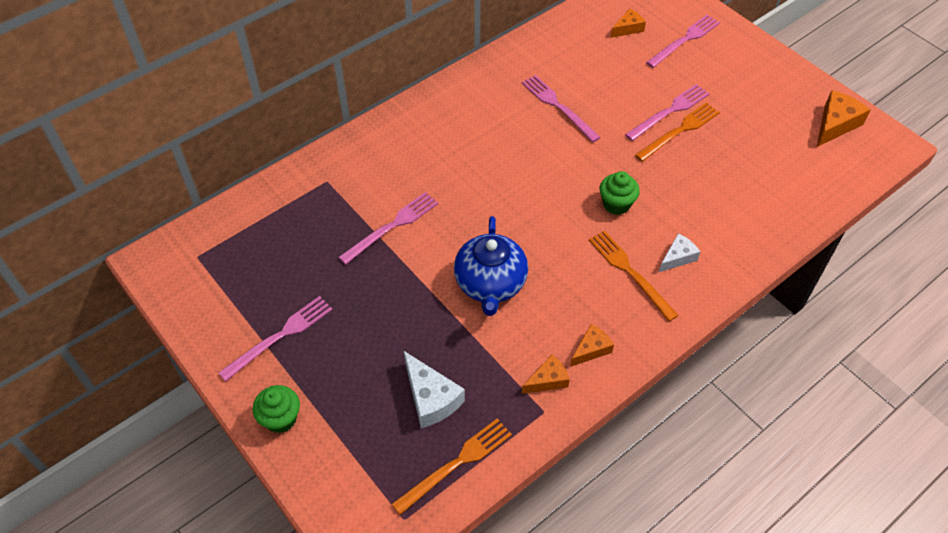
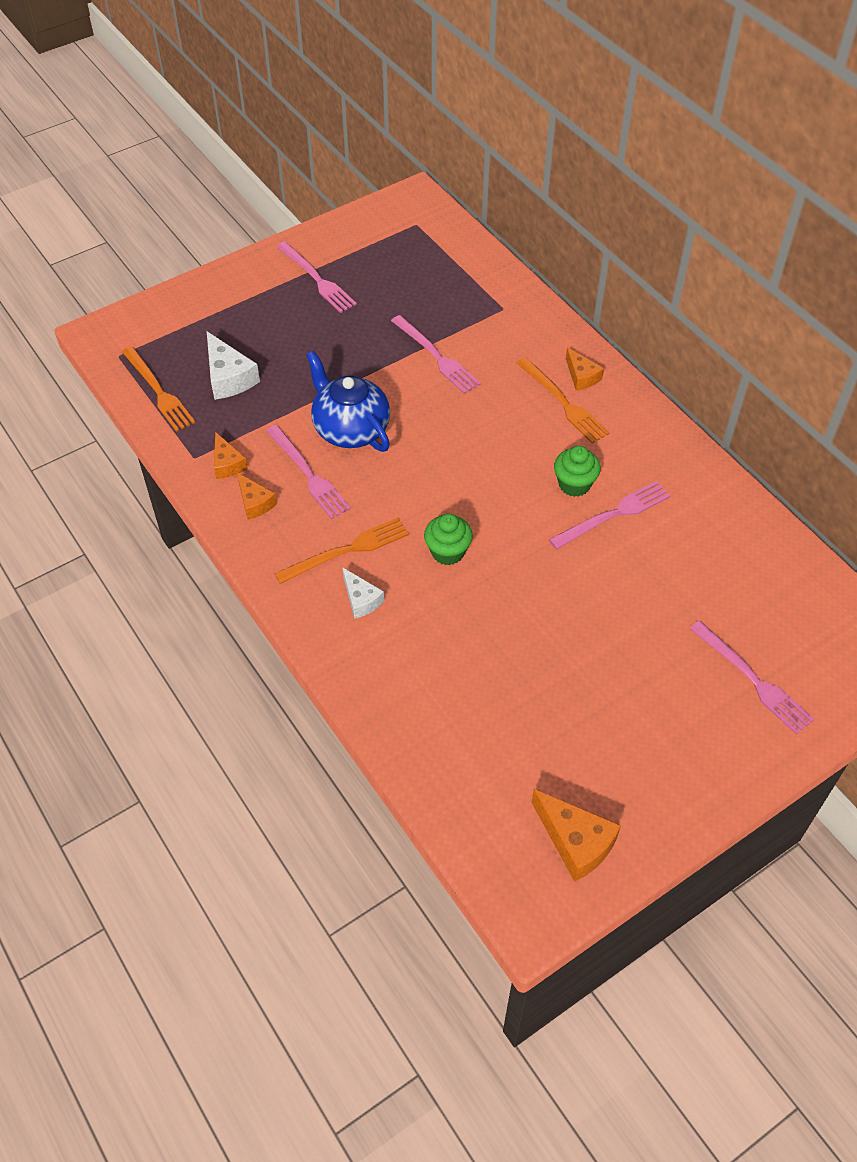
camera: 95 degrees right, 0 degrees up
(281, 418) = (232, 281): green cupcake -> green cupcake (574, 484)
(431, 398) = (228, 377): white cheese -> white cheese turned 90 degrees counterclockwise
(490, 284) = (350, 429): blue teapot -> blue teapot turned 45 degrees clockwise
(628, 28) = (773, 612): orange cheese -> orange cheese (581, 376)
(669, 111) = (604, 634): pink fork -> pink fork (308, 474)
(679, 131) = (567, 639): orange fork -> orange fork (563, 402)

